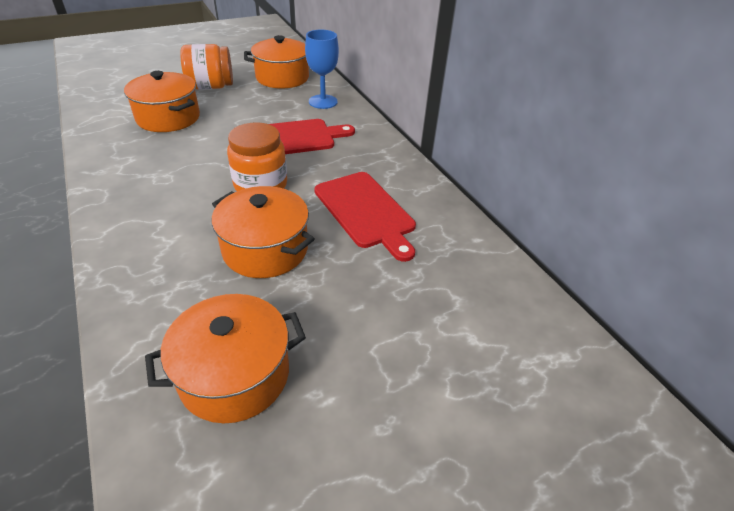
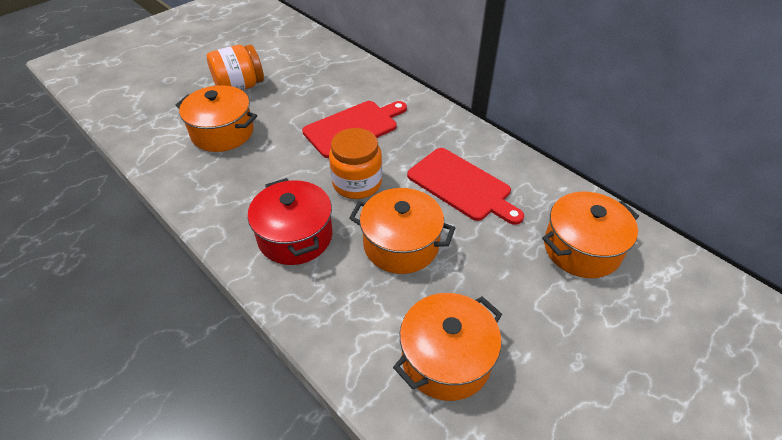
camera: 15 degrees left, 5 degrees up
(167, 216) = (295, 236): none -> red pot
(282, 78) = (302, 60): orange pot -> orange pot (581, 248)
(323, 102) = (358, 80): blue goblet -> none

